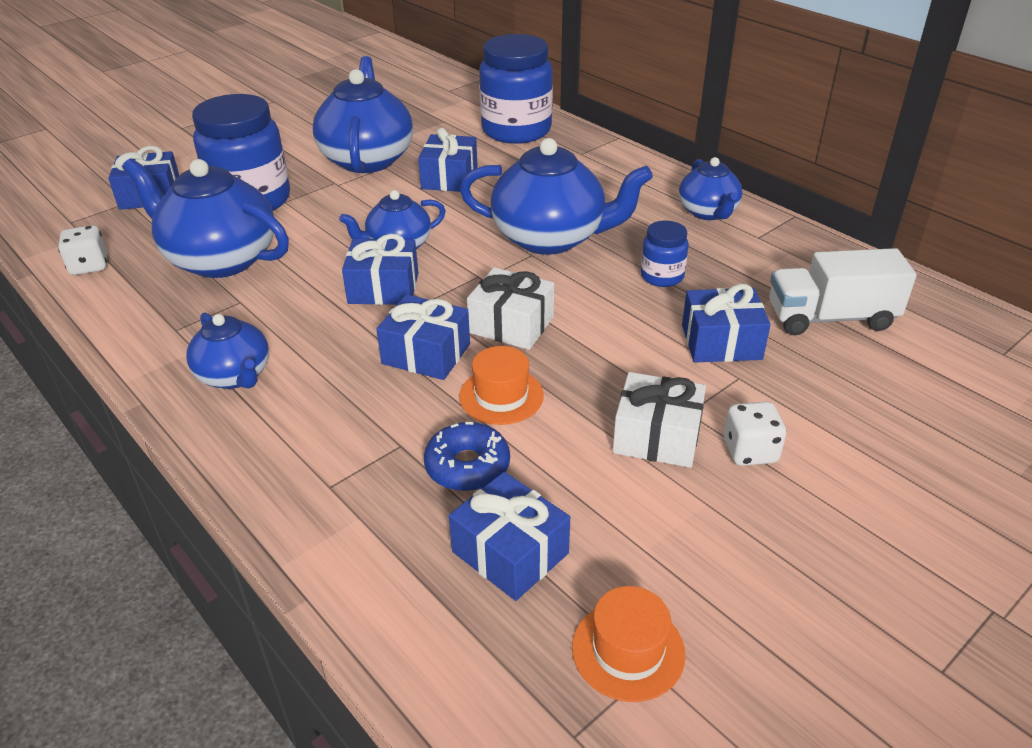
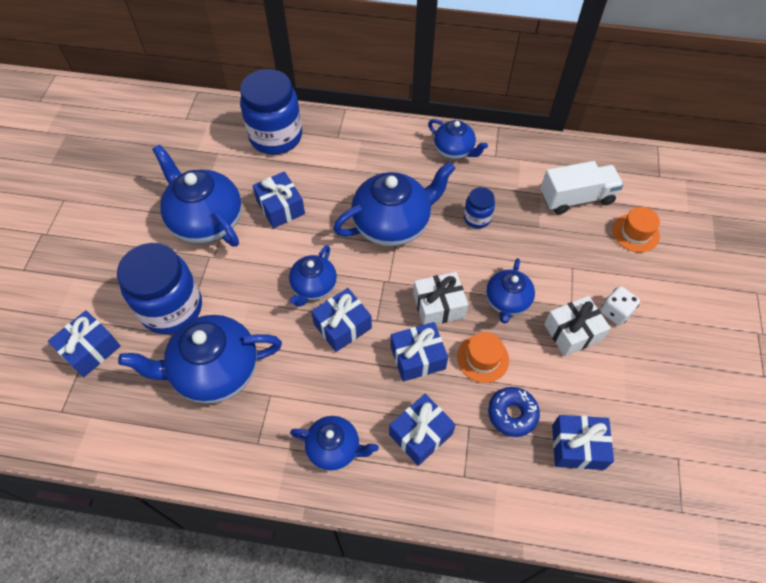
camera: 40 degrees left, 20 degrees up
(89, 266) = (131, 437): white dice -> none
(603, 363) = (507, 301): none -> blue teapot
(628, 650) = (664, 457): orange hat -> orange hat (635, 233)
(721, 342) = (545, 249): blue gift -> blue gift (420, 434)
(830, 318) = (576, 198): white truck -> white truck turned 150 degrees counterclockwise

